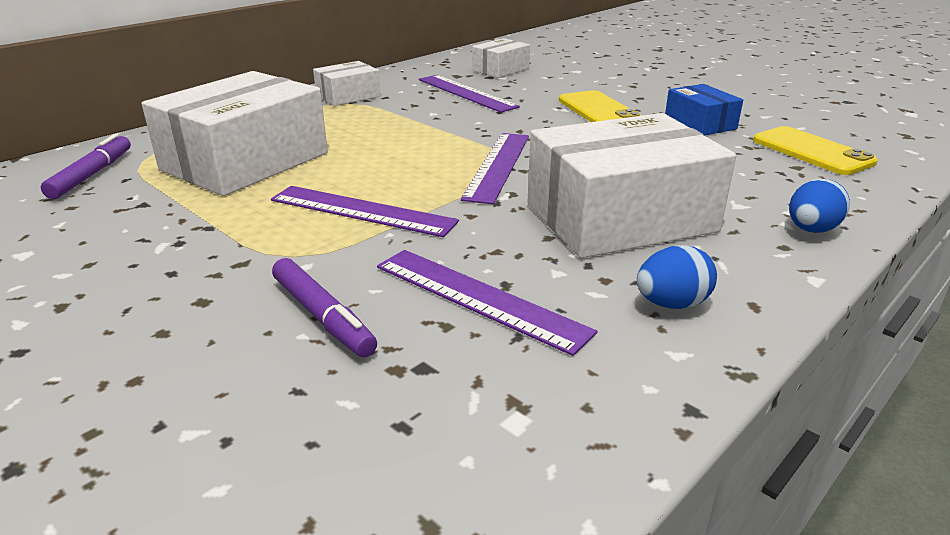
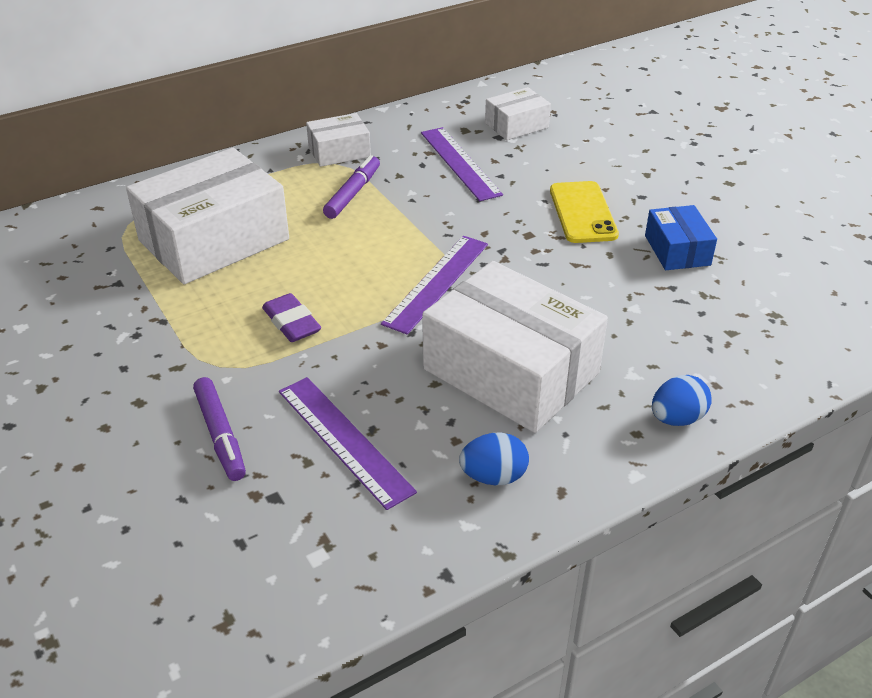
camera: 15 degrees right, 10 degrees up
(92, 174) = (84, 237): purple marker -> purple marker (353, 193)
(362, 211) = (291, 323): purple ruler -> purple eraser
(620, 217) = (511, 371): white box -> white box turned 45 degrees clockwise
(812, 151) = (764, 313): yellow phone -> none

